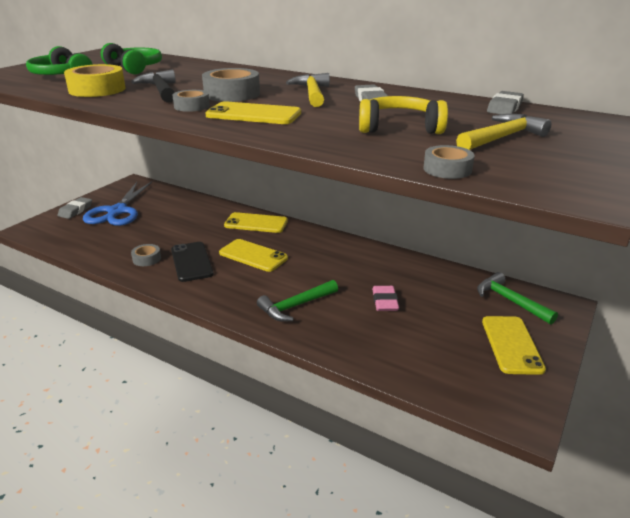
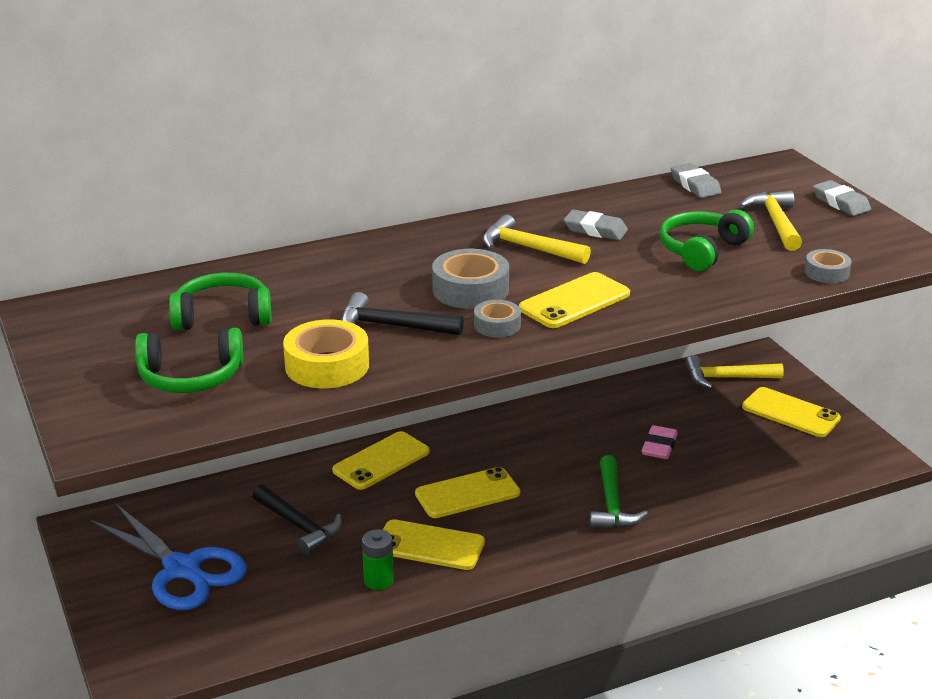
camera: 55 degrees left, 0 degrees up
(75, 210) = (121, 611): grey eraser -> grey eraser (841, 203)
(147, 259) = (378, 580): grey tape -> green battery
(176, 224) = (299, 526): none -> black hammer
(191, 262) = (429, 546): black phone -> yellow phone
(385, 301) = (659, 446): pink eraser -> pink eraser turned 75 degrees clockwise
(399, 127) = (702, 250): yellow headphones -> green headphones
(510, 301) = (727, 378): green hammer -> yellow hammer

